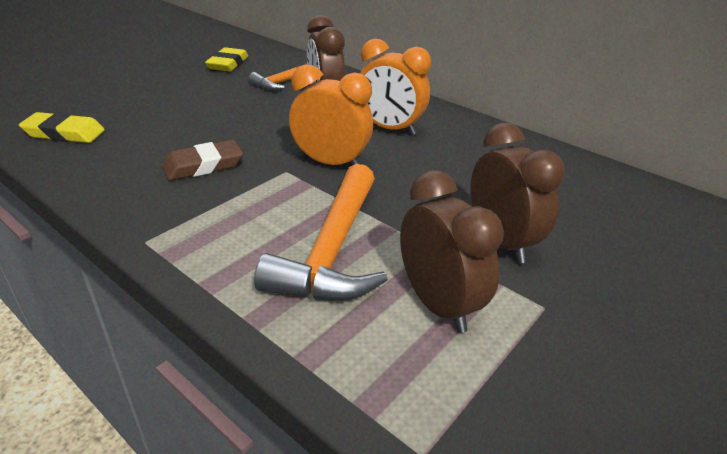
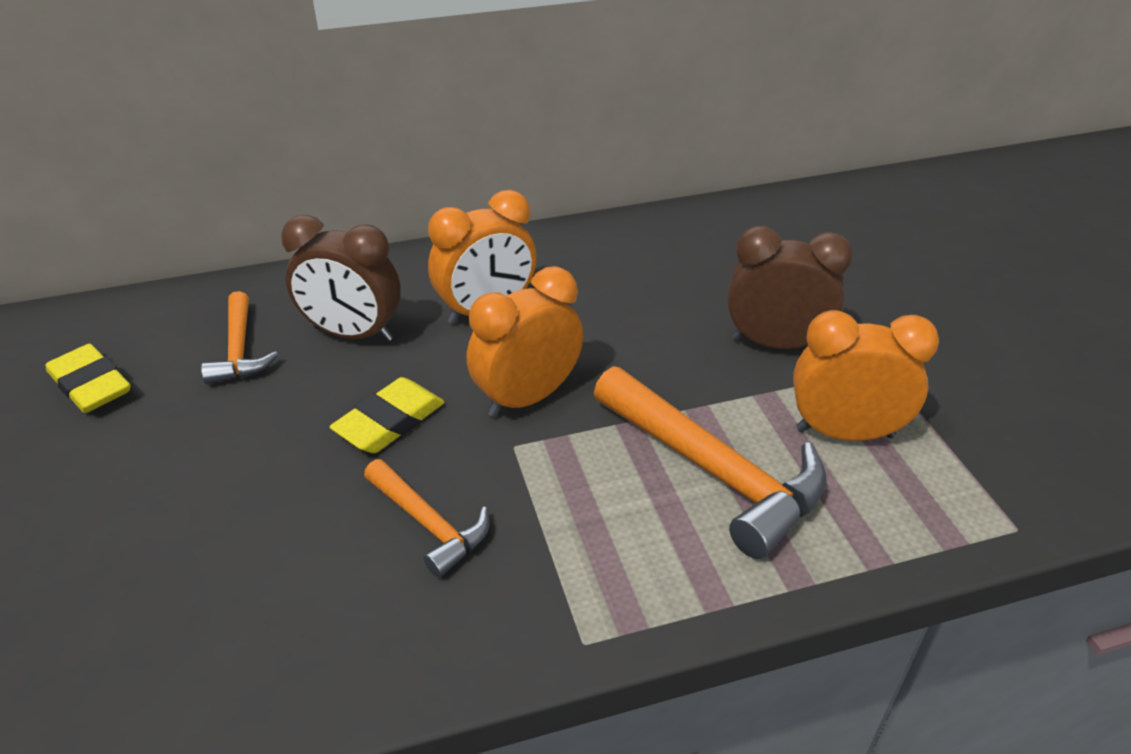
camera: 55 degrees left, 5 degrees up
(64, 133) = (149, 680): yellow eraser -> yellow eraser (389, 422)
(203, 166) = (429, 524): brown eraser -> orange hammer
(437, 304) = (844, 433): brown clock -> orange clock

